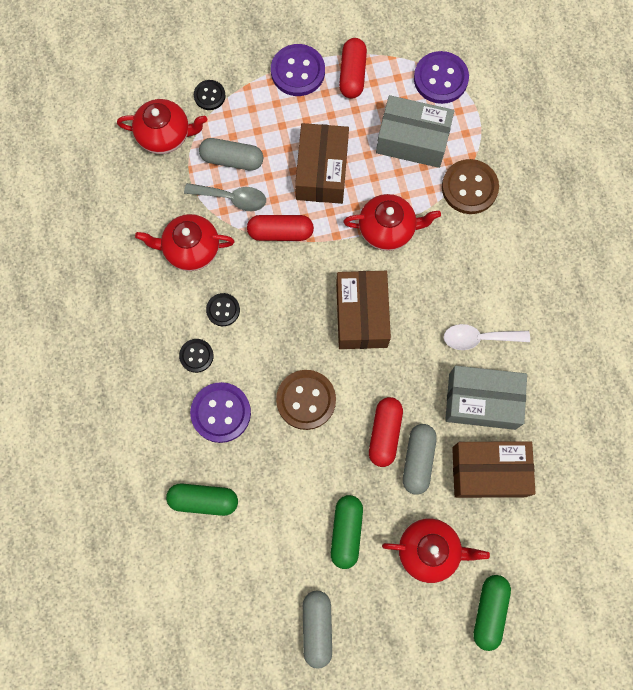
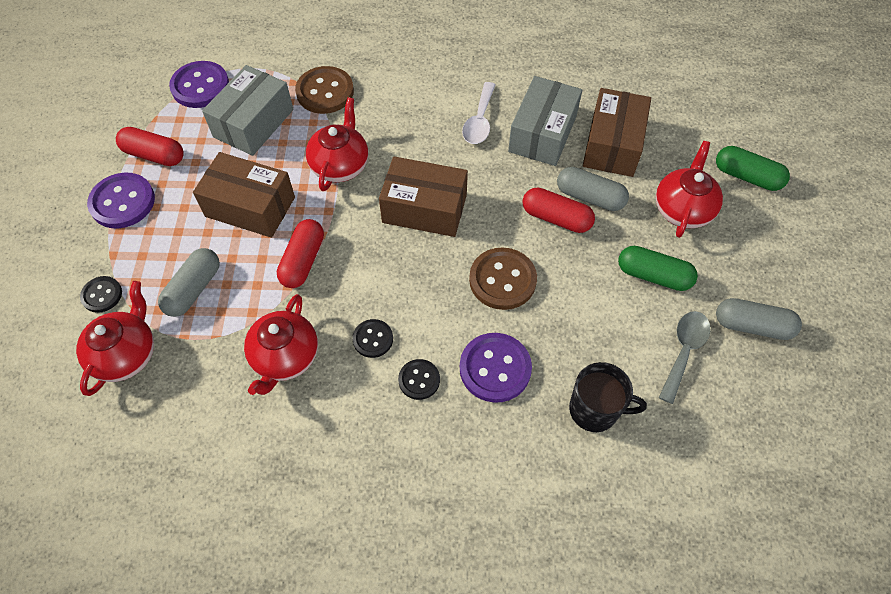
camera: 75 degrees left, 15 degrees down
(203, 500) = (595, 410): green capsule -> black mug
(232, 198) = (241, 299): grey spoon -> grey spoon (684, 351)

